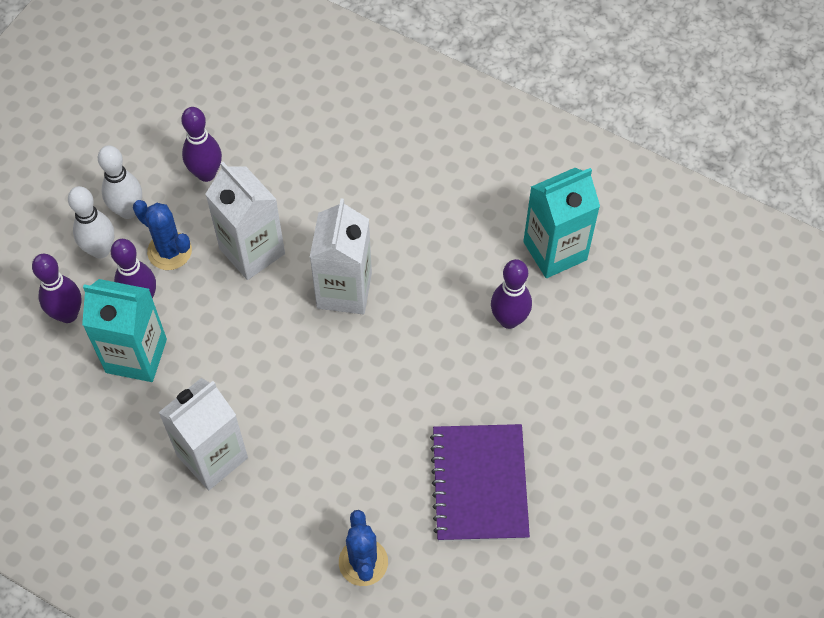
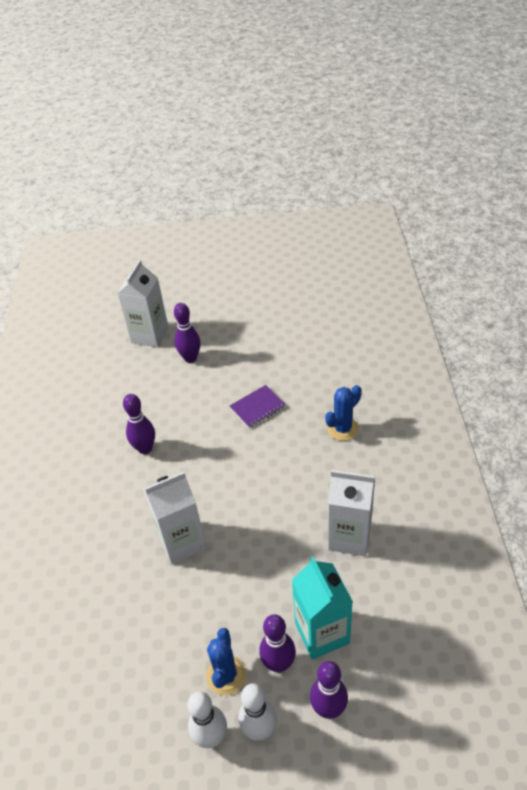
camera: 120 degrees left, 15 degrees down
(206, 173) = (140, 701): purple bowling pin -> purple bowling pin (190, 358)
(252, 251) = (189, 618): white carton -> white carton (150, 335)
(479, 484) = (257, 407): purple notebook -> purple notebook, size x0.60
(555, 251) = (81, 453): turquoise carton -> none

